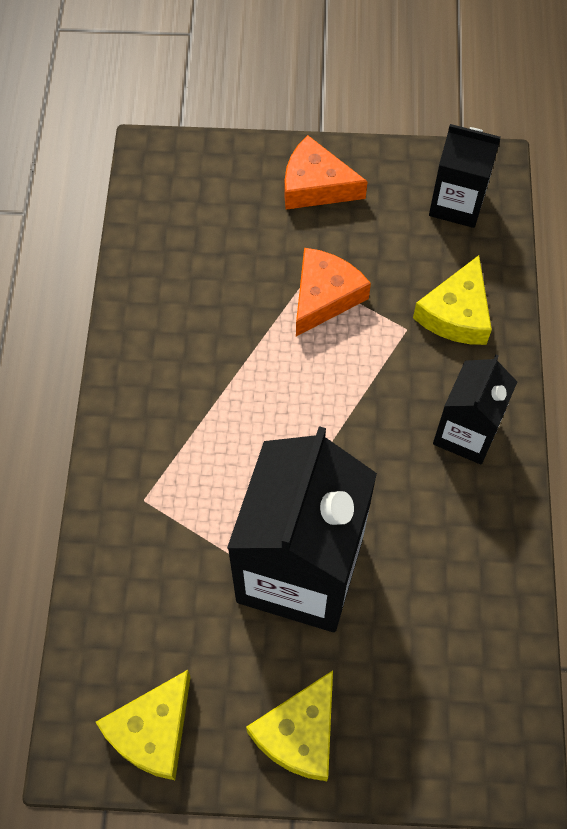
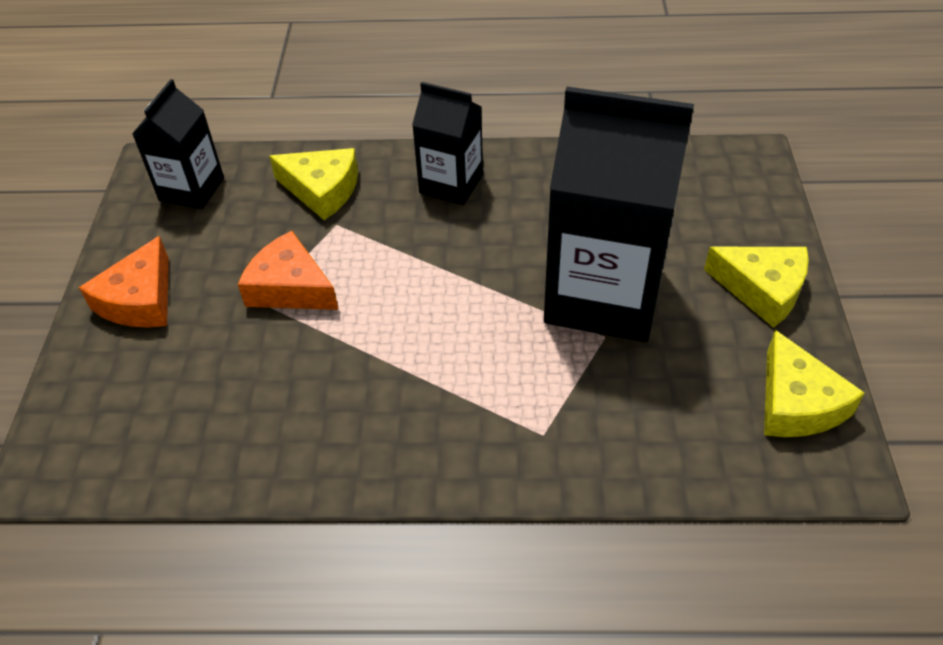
camera: 90 degrees left, 15 degrees down
(152, 731) = (796, 403): yellow cheese -> yellow cheese turned 45 degrees clockwise

